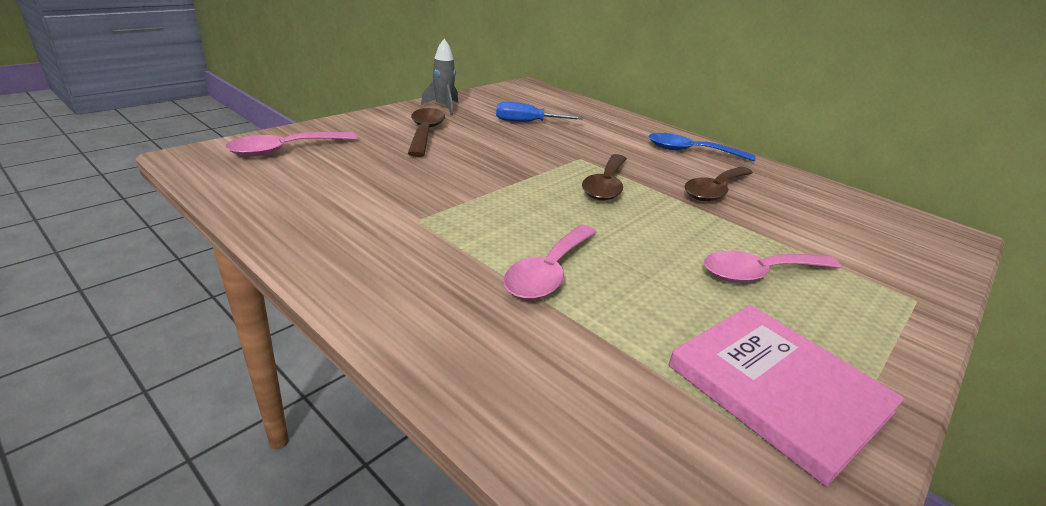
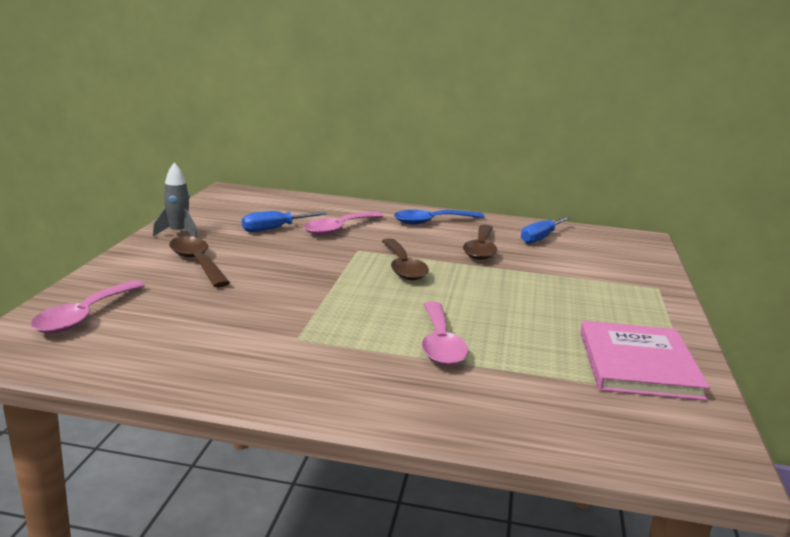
camera: 30 degrees left, 10 degrees down
(759, 273) = (565, 300): pink spoon -> pink spoon (338, 229)
(777, 389) = (638, 364): pink book -> pink book turned 75 degrees clockwise
(804, 198) = (540, 238): none -> blue screwdriver

